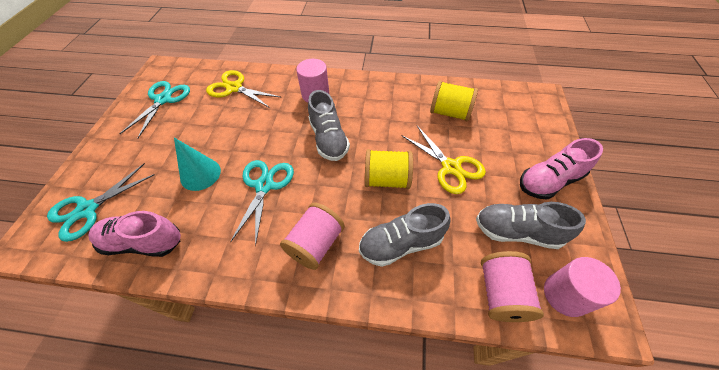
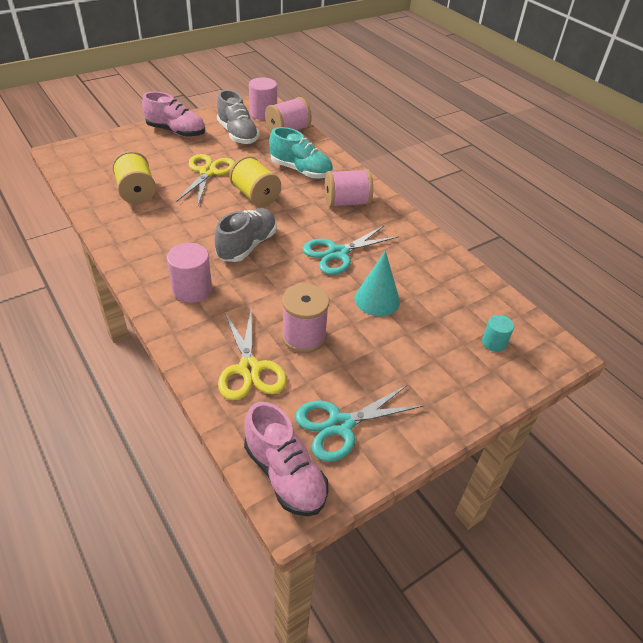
camera: 135 degrees left, 10 degrees down
(87, 209) = (494, 343): turquoise scissors -> turquoise cylinder
(143, 242) = (458, 283): pink shoe -> pink shoe (285, 474)
(224, 119) = (304, 337): none -> pink spool
(401, 244) = (301, 170): grey shoe -> turquoise shoe

